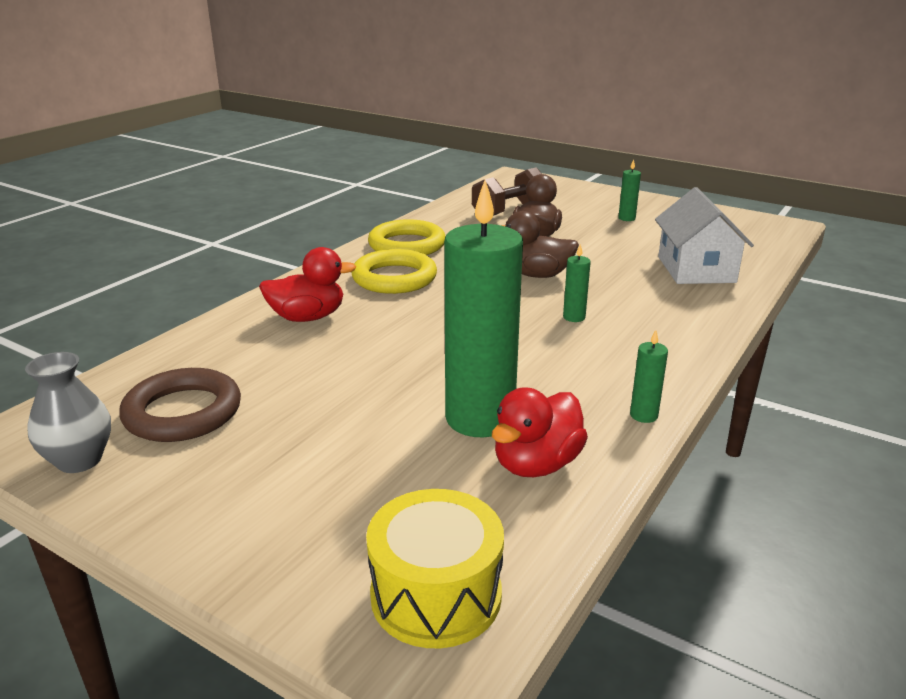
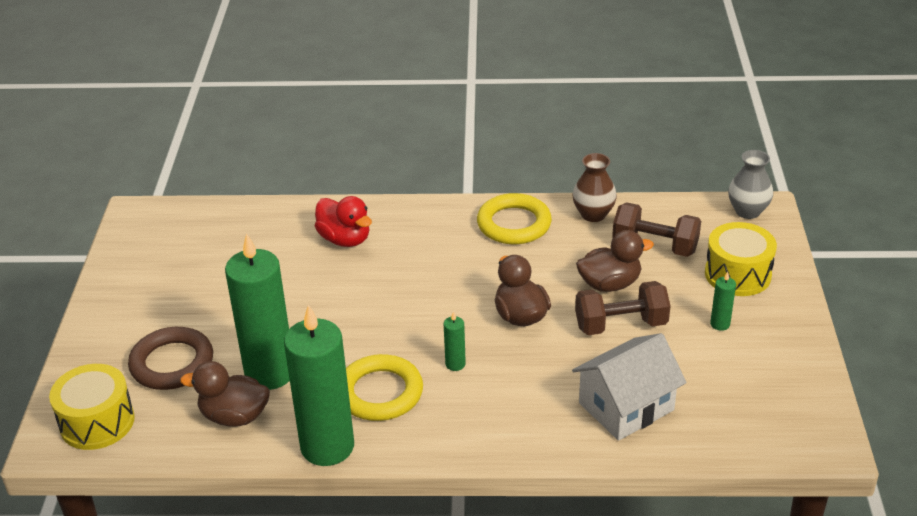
camera: 60 degrees right, 10 degrees up
(79, 460) = (129, 248): grey vase -> grey vase (747, 211)
(183, 412) = (194, 255): brown ring -> brown ring (172, 363)
(394, 278) = (444, 247): yellow ring -> yellow ring (380, 393)
(440, 218) = (593, 214): none -> brown vase
(536, 464) = (234, 416): red duck -> brown duck
(576, 200) = (737, 274): none -> yellow drum
(592, 245) = (621, 325): none -> brown dumbbell
(643, 415) = (327, 447): green candle -> green candle, size x2.50

